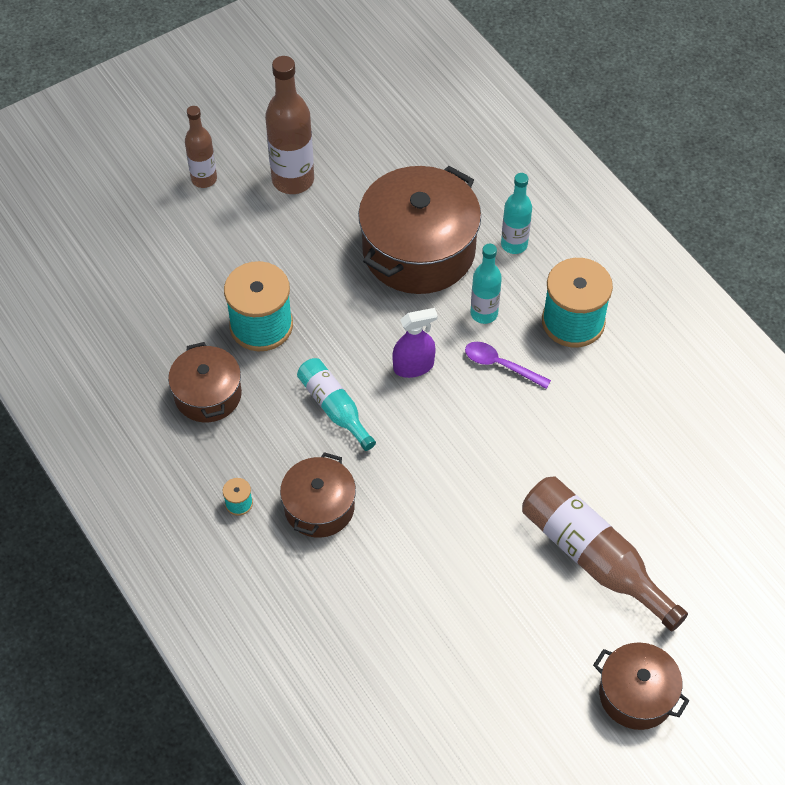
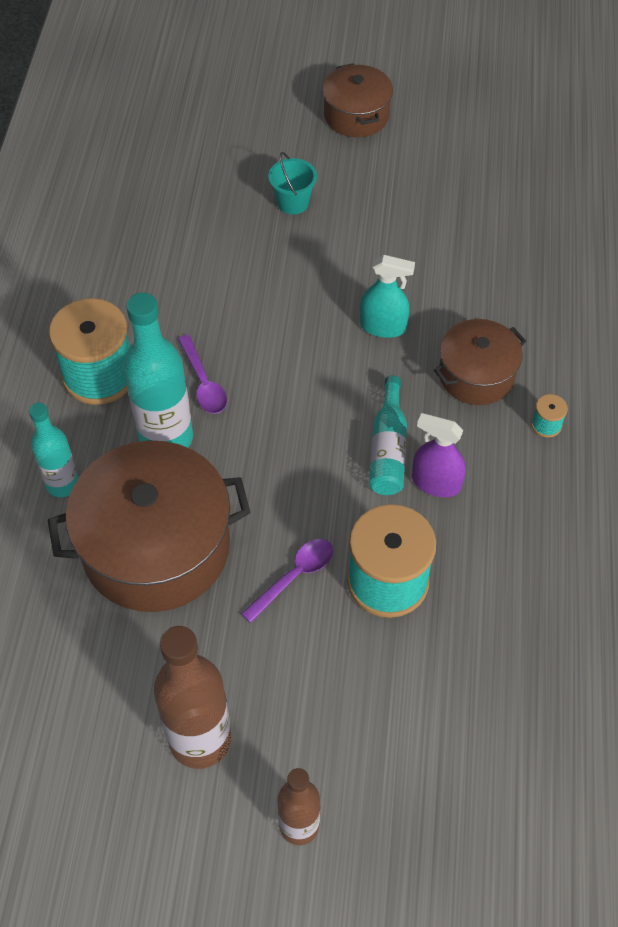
camera: 140 degrees left, 0 degrees up
(208, 394) = (499, 545): brown pot -> none
(320, 290) = (294, 576): none -> purple spoon
(413, 366) = (280, 435): purple spray bottle -> purple spray bottle (436, 483)
(420, 497) = (383, 326): none -> turquoise spray bottle
(484, 313) = (166, 438): turquoise bottle -> turquoise bottle, size x1.63
(593, 558) = (293, 202): brown bottle -> turquoise bucket

